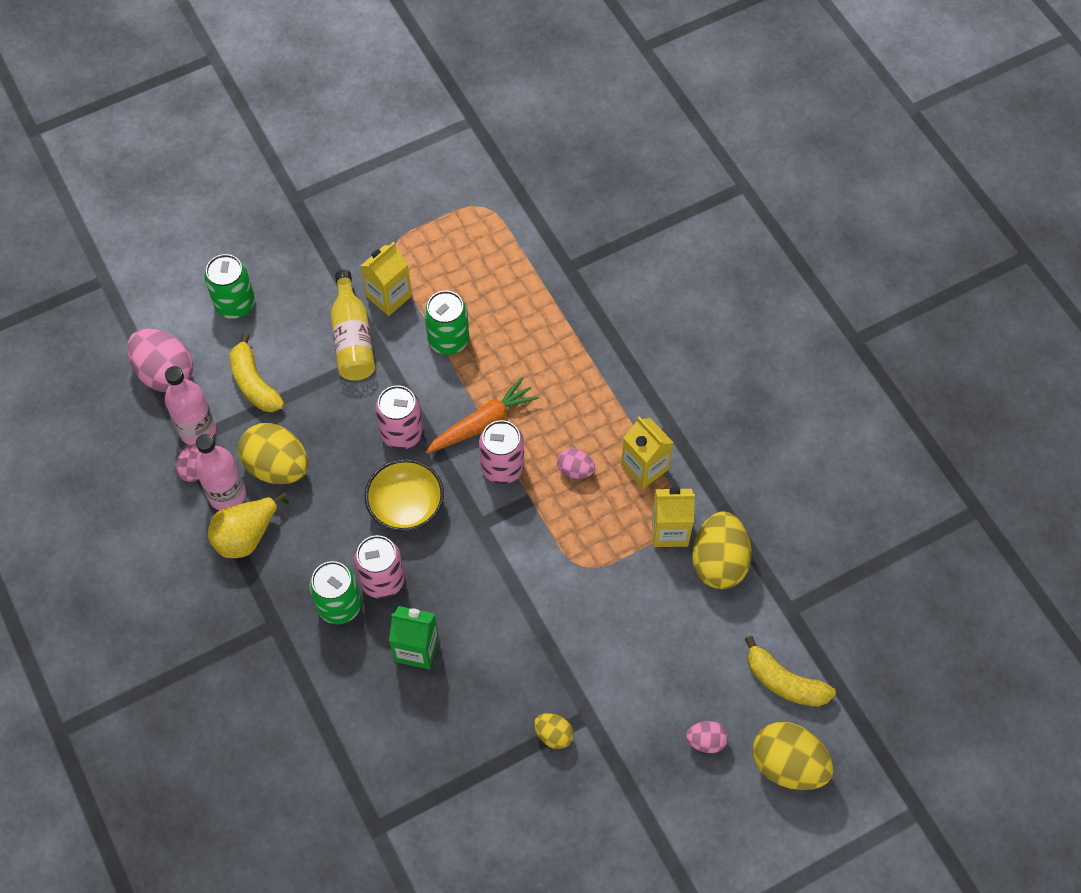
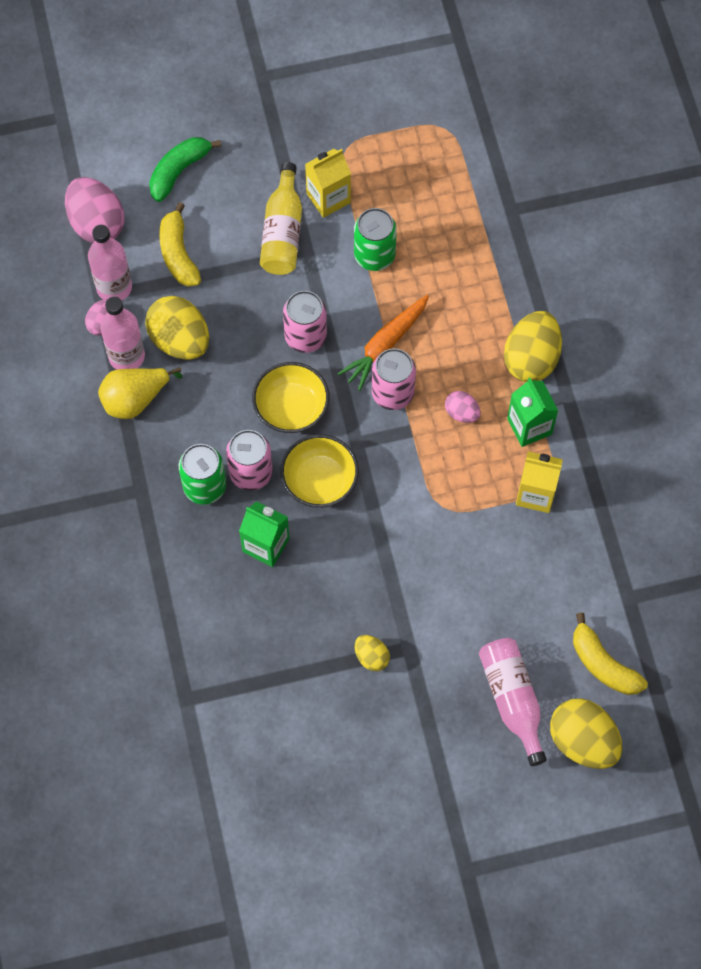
camera: 15 degrees right, 5 degrees up
(235, 304) = (179, 171): green can -> green banana
(453, 571) = (319, 481): none -> yellow bowl
(482, 423) = (385, 345): orange carrot -> orange carrot turned 150 degrees clockwise
(644, 467) = (529, 426): yellow carton -> green carton
(706, 741) = (512, 699): pink egg -> pink bottle
(719, 562) = (574, 535): yellow egg -> yellow egg (531, 359)

